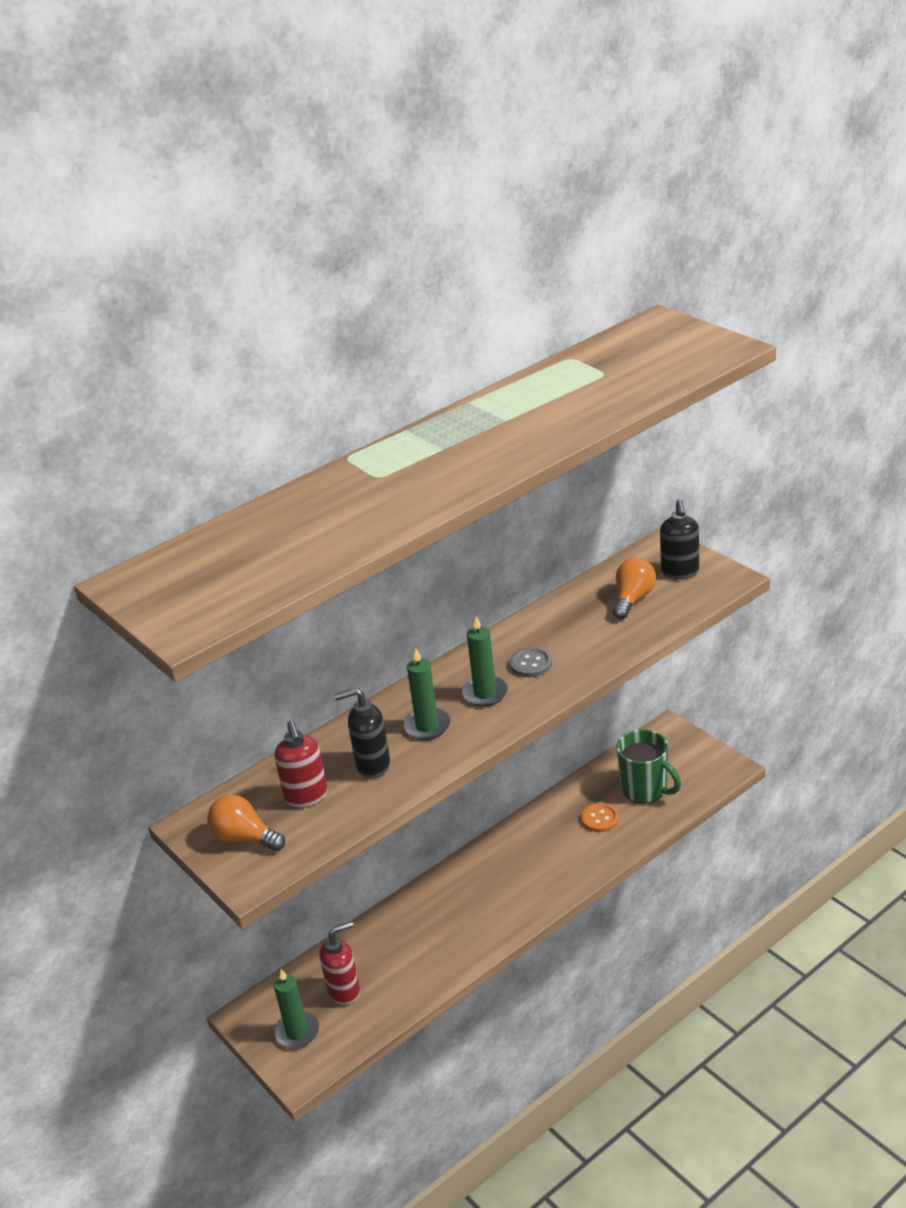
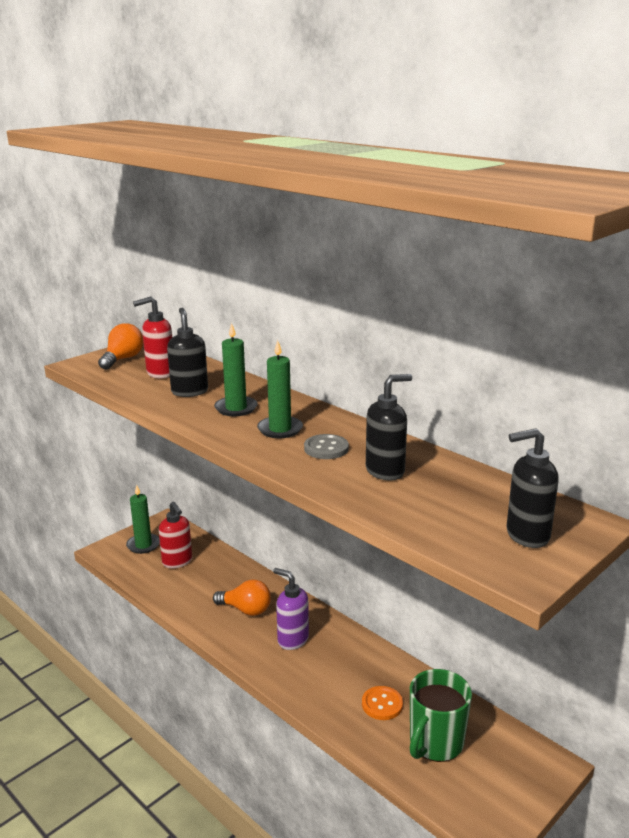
camera: 80 degrees right, 10 degrees down
(505, 880) = (292, 639): none -> purple soap dispenser
(578, 631) = (385, 471): none -> black soap dispenser
(633, 599) = (455, 503): orange light bulb -> orange light bulb (246, 610)

